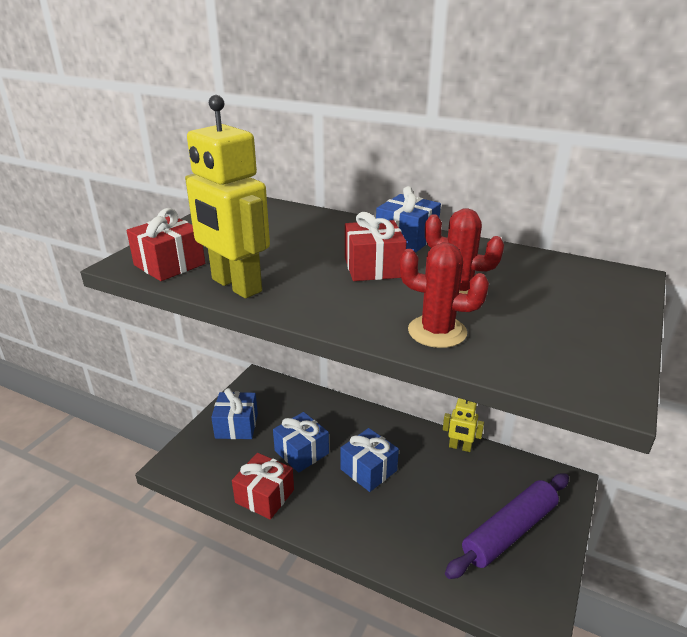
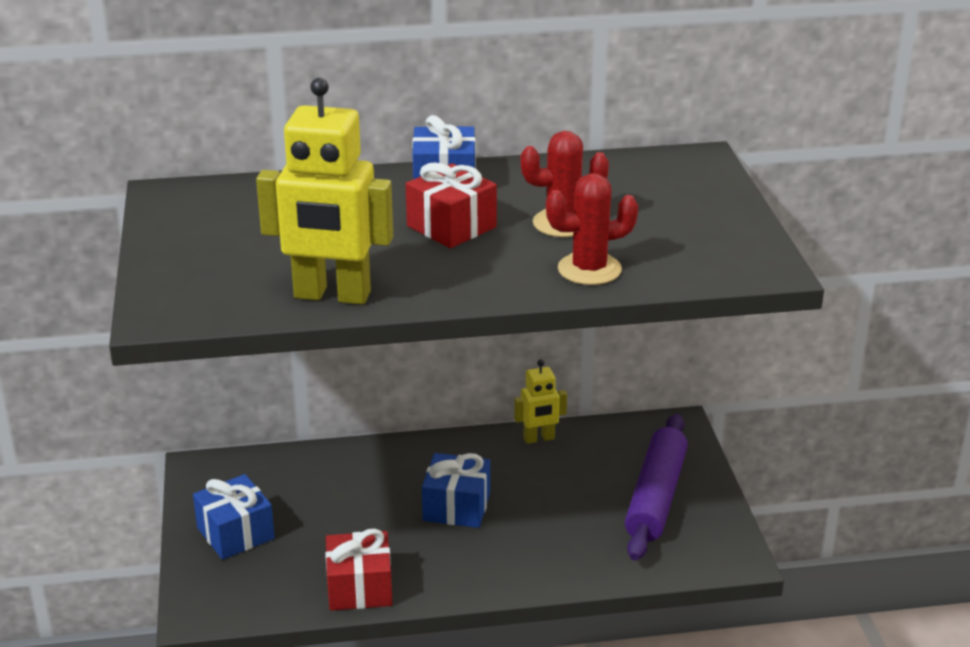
camera: 35 degrees left, 0 degrees up
(169, 264) = (214, 300): red gift -> none
(301, 452) = (356, 524): blue gift -> none

